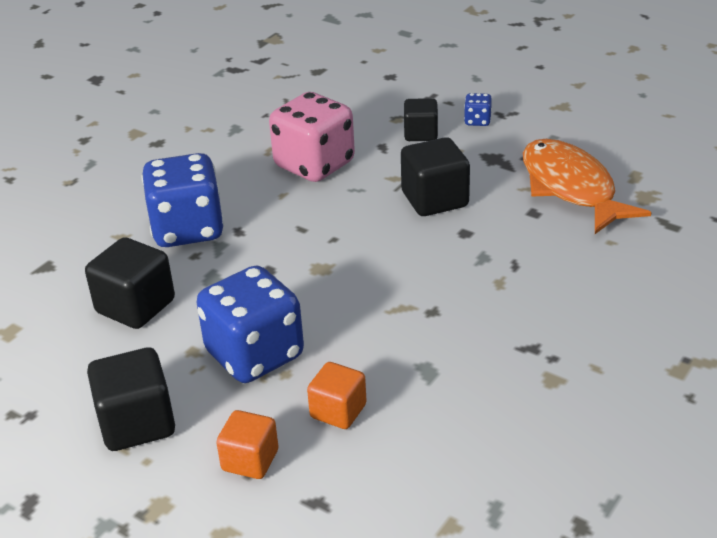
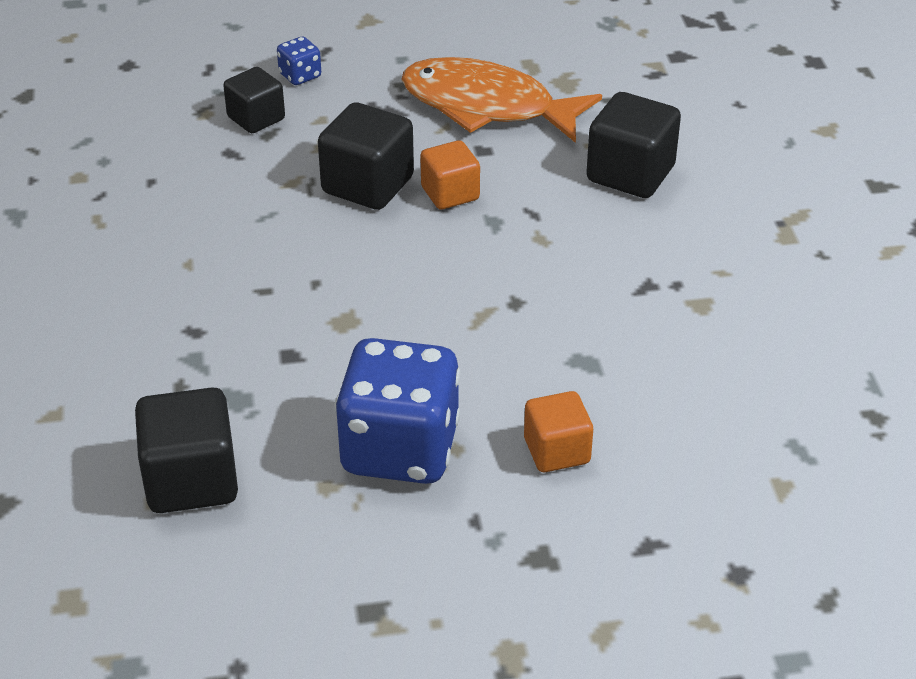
camera: 45 degrees left, 5 degrees up
(137, 423) = (374, 594): black cube -> black cube (630, 174)
(188, 229) = (129, 361): blue dice -> none
(250, 460) = (538, 551): orange cube -> orange cube (450, 193)
(314, 165) = (180, 211): pink dice -> none

